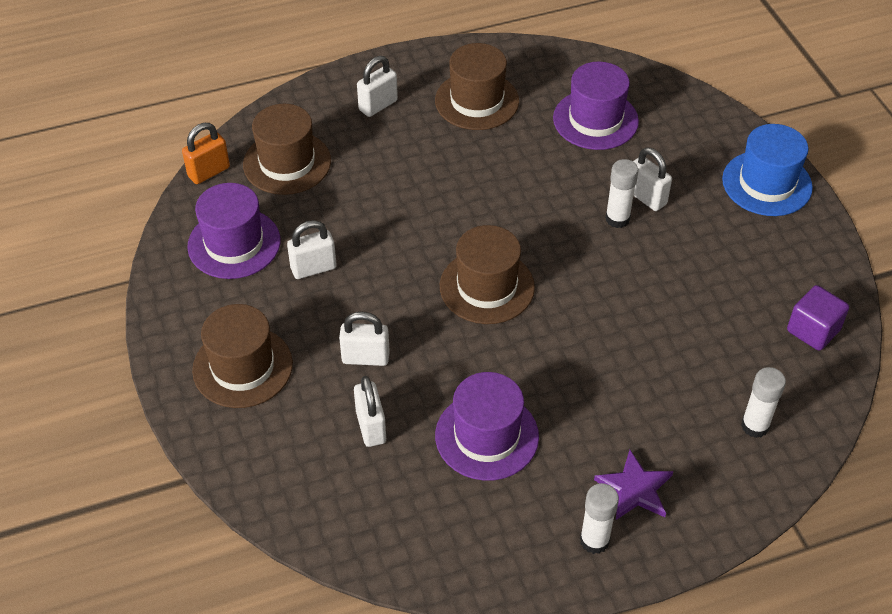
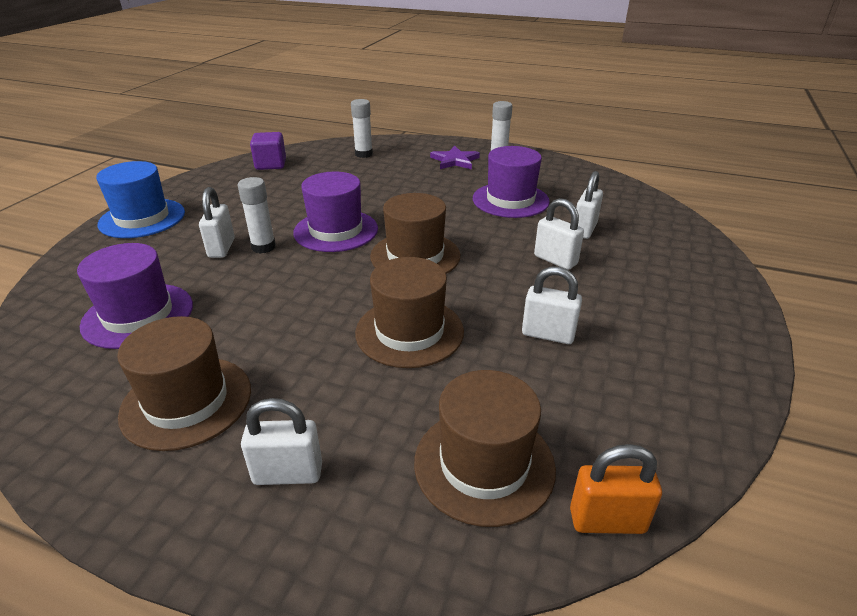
camera: 140 degrees left, 15 degrees down
(234, 243) = (621, 400): purple hat -> purple hat (336, 230)
(242, 367) = (669, 297): brown hat -> brown hat (409, 332)

